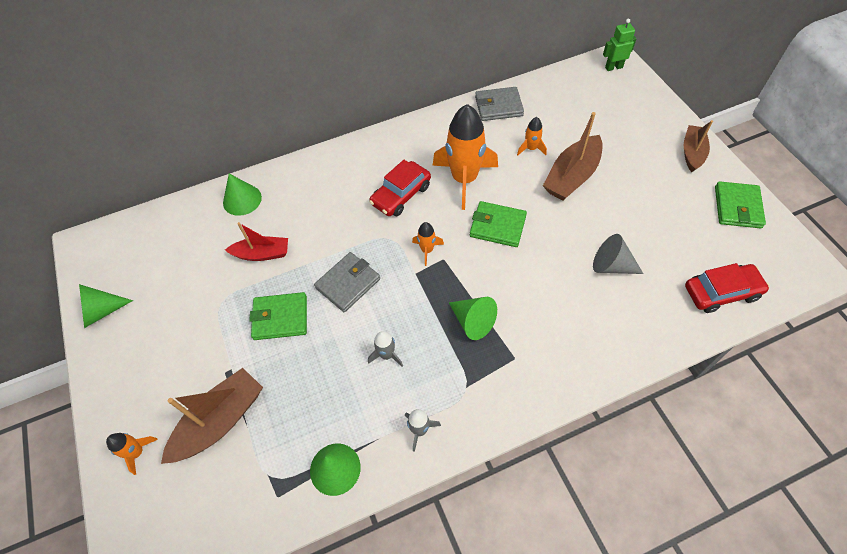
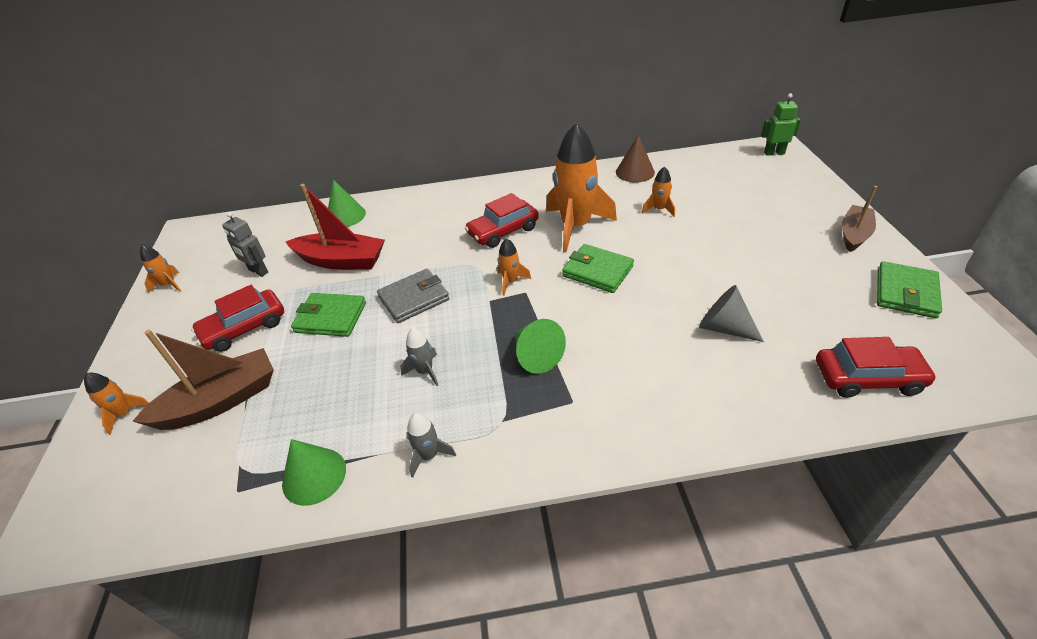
camera: 15 degrees right, 15 degrees down
(101, 311) = (169, 285): green cone -> orange rocket
(185, 280) = (258, 271): none -> grey robot
(204, 344) = (244, 328): none -> red car
(262, 254) = (341, 261): red boat -> red boat, size x1.52
(498, 106) = (635, 172): grey wallet -> brown cone
(572, 176) = (699, 238): brown boat -> none

